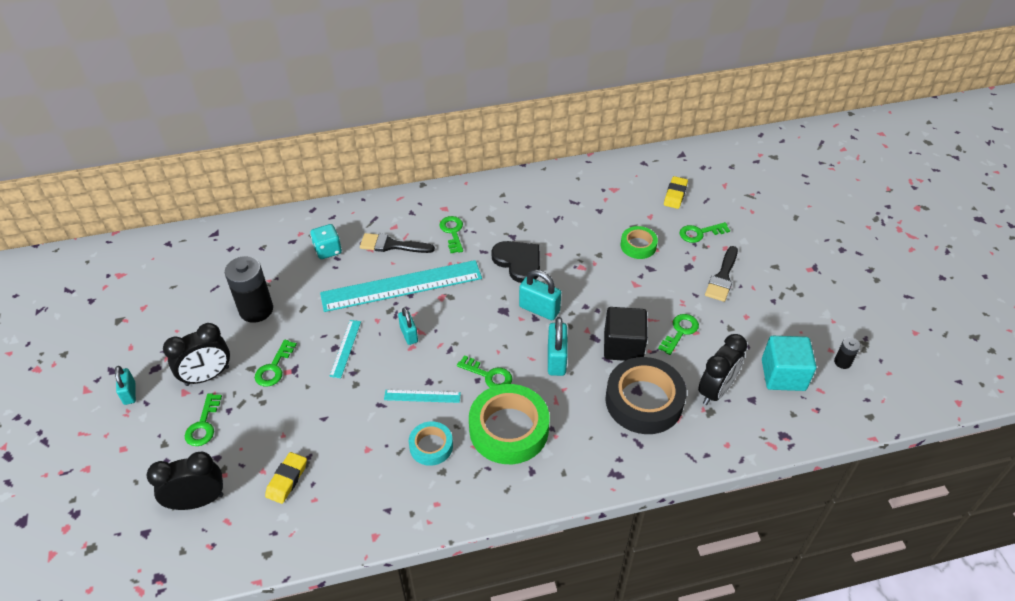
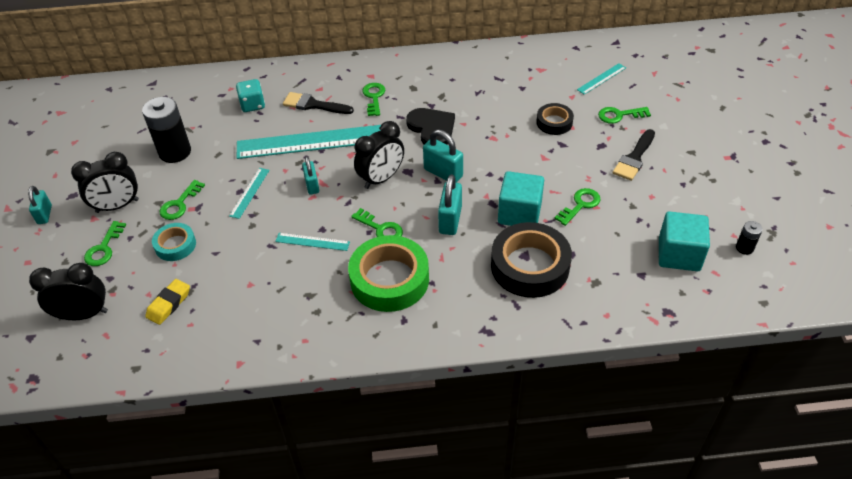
camera: 10 degrees right, 0 degrees up
(431, 446) = (311, 287): turquoise tape -> turquoise tape (175, 245)
(623, 346) = (519, 213): black cube -> turquoise cube
(638, 246) = (554, 122): green tape -> black tape
(675, 195) = (601, 78): yellow eraser -> turquoise ruler
(715, 391) = (605, 263): black clock -> black clock (381, 179)

